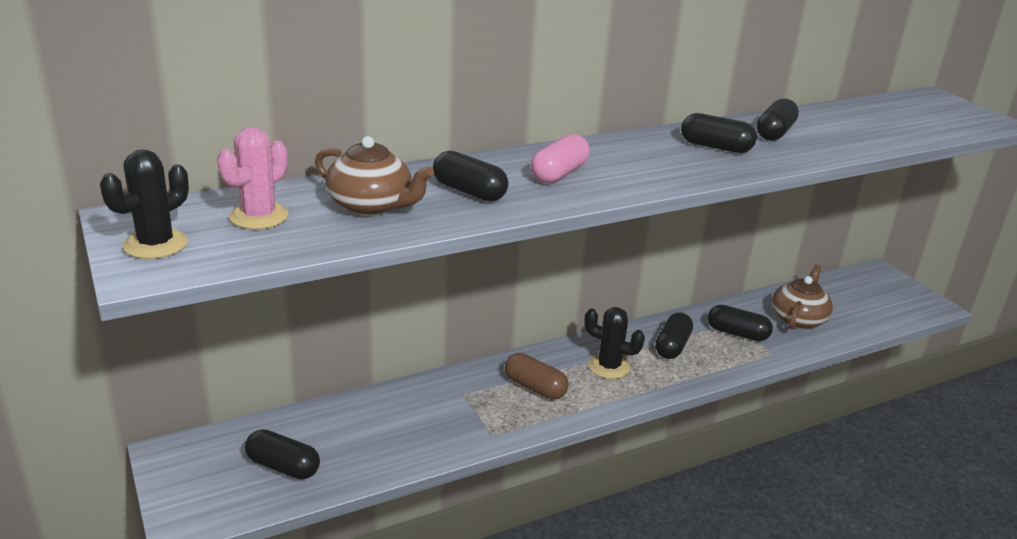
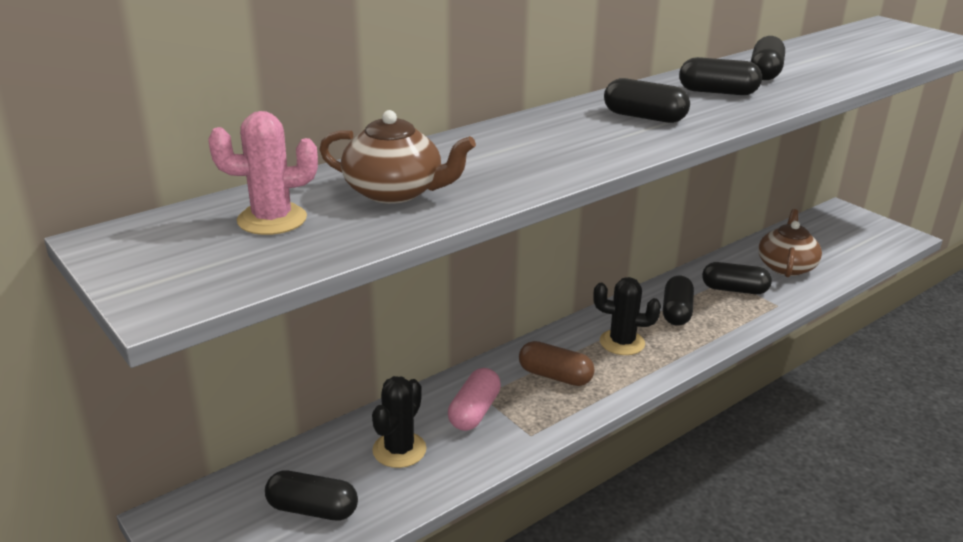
camera: 10 degrees left, 0 degrees up
(156, 244) = (164, 266): black cactus -> black cactus (399, 450)
(259, 216) = (272, 219): pink cactus -> pink cactus turned 60 degrees clockwise
(469, 192) = (494, 165): black capsule -> black capsule (644, 117)
(559, 173) = (577, 135): pink capsule -> pink capsule (474, 412)

